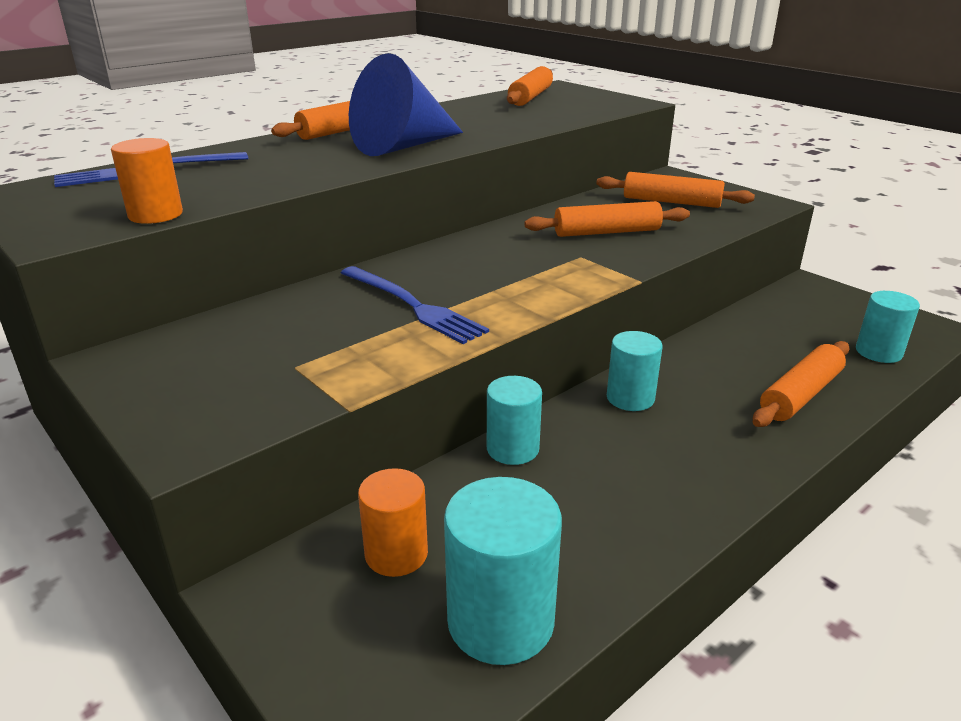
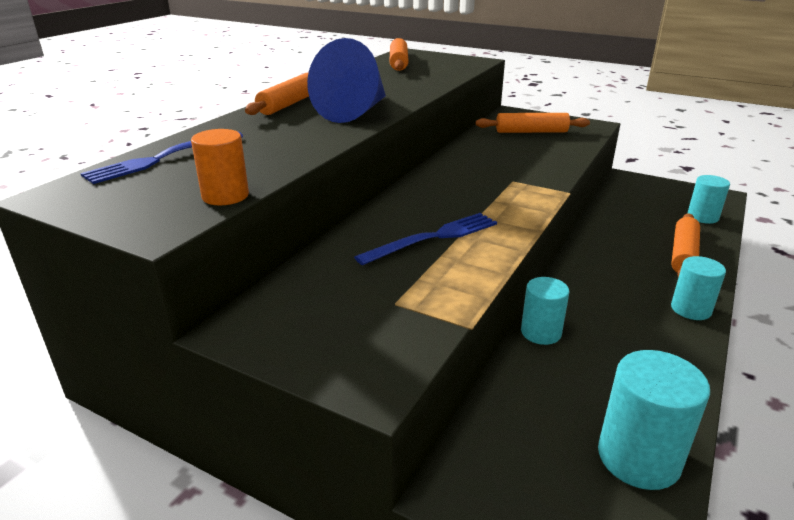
camera: 20 degrees left, 0 degrees up
(396, 554) = (529, 430): orange cylinder -> none
(412, 306) = (433, 238): blue fork -> blue fork turned 60 degrees counterclockwise
(607, 232) = (511, 160): orange rolling pin -> none
(630, 398) = (585, 278): turquoise cylinder -> turquoise cylinder (690, 309)

